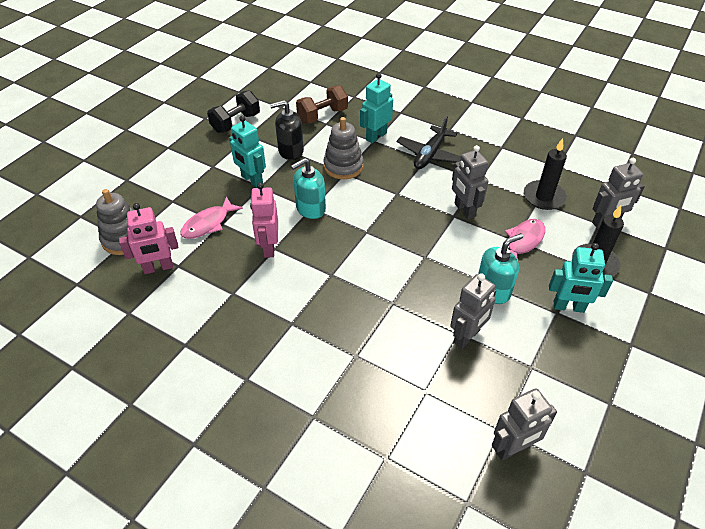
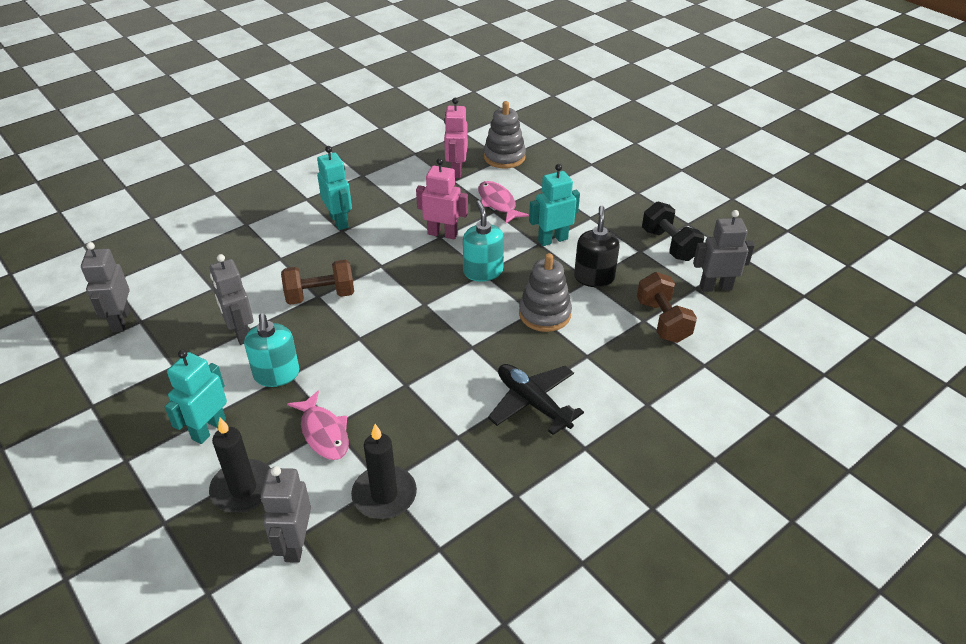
camera: 110 degrees right, 5 degrees down
(376, 136) = (596, 360): turquoise robot -> turquoise robot (339, 221)
(391, 301) = (320, 296): none -> brown dumbbell
(464, 210) = (408, 398): grey robot -> grey robot (715, 287)

